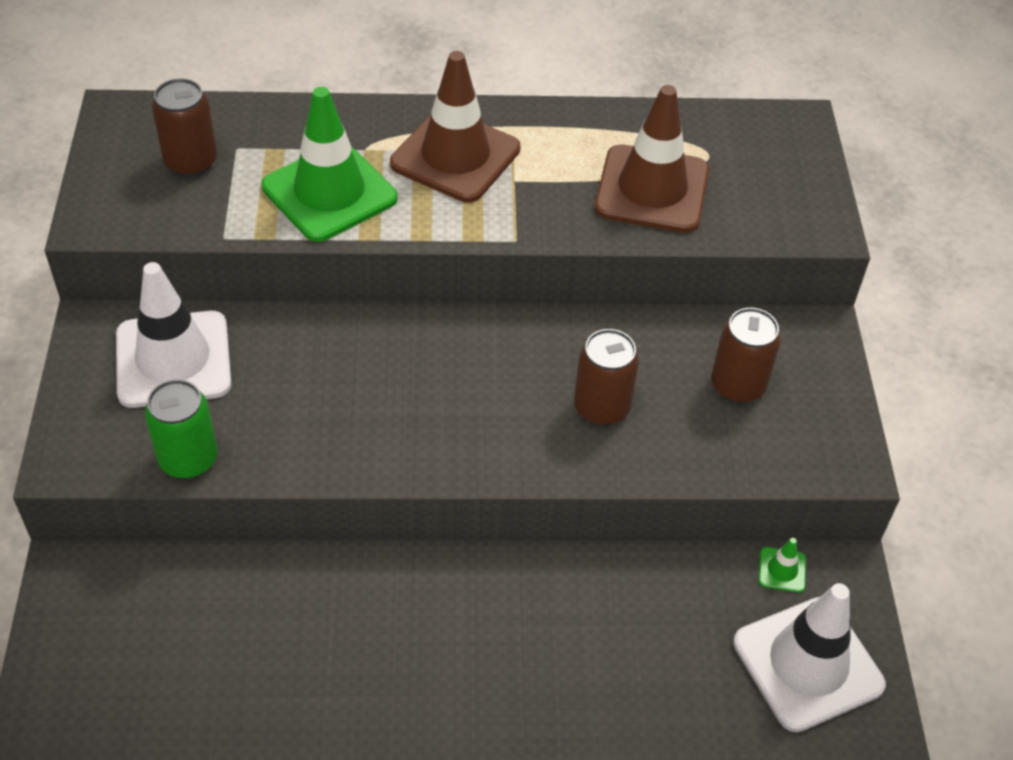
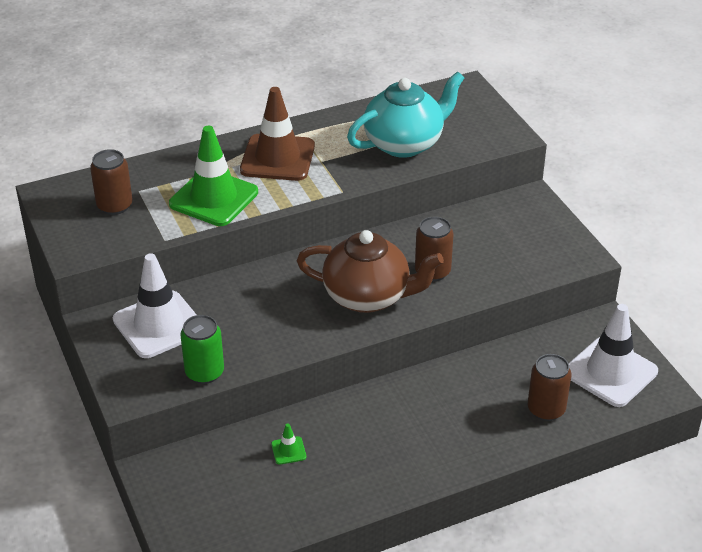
camera: 20 degrees left, 10 degrees down
(484, 417) = (368, 297): none -> brown teapot
(652, 189) = (404, 143): brown traffic cone -> turquoise teapot
(737, 385) = (502, 238): brown can -> brown can (546, 409)
(782, 570) = (571, 332): green traffic cone -> green traffic cone (288, 450)

